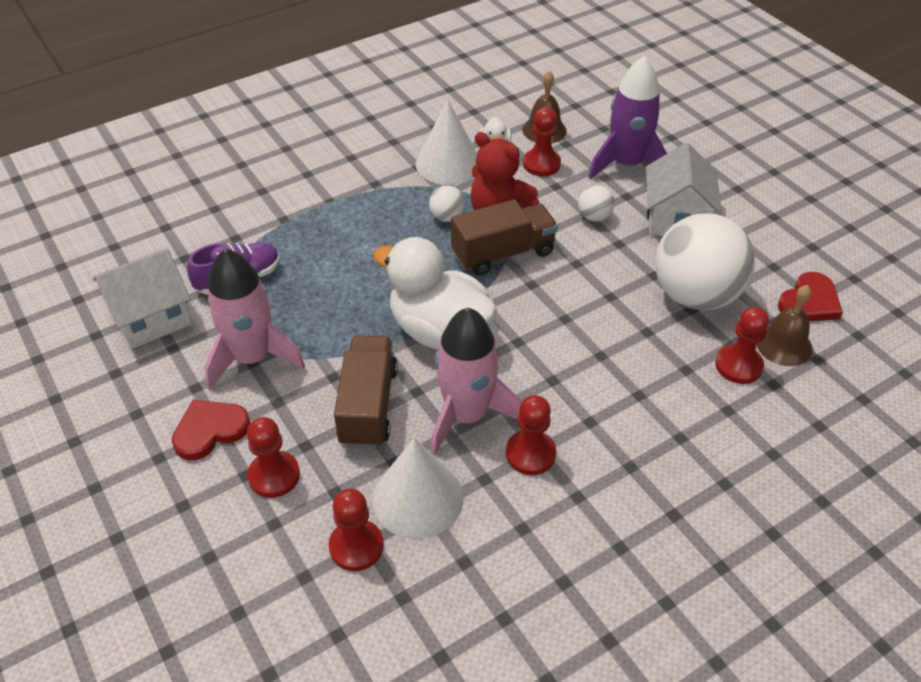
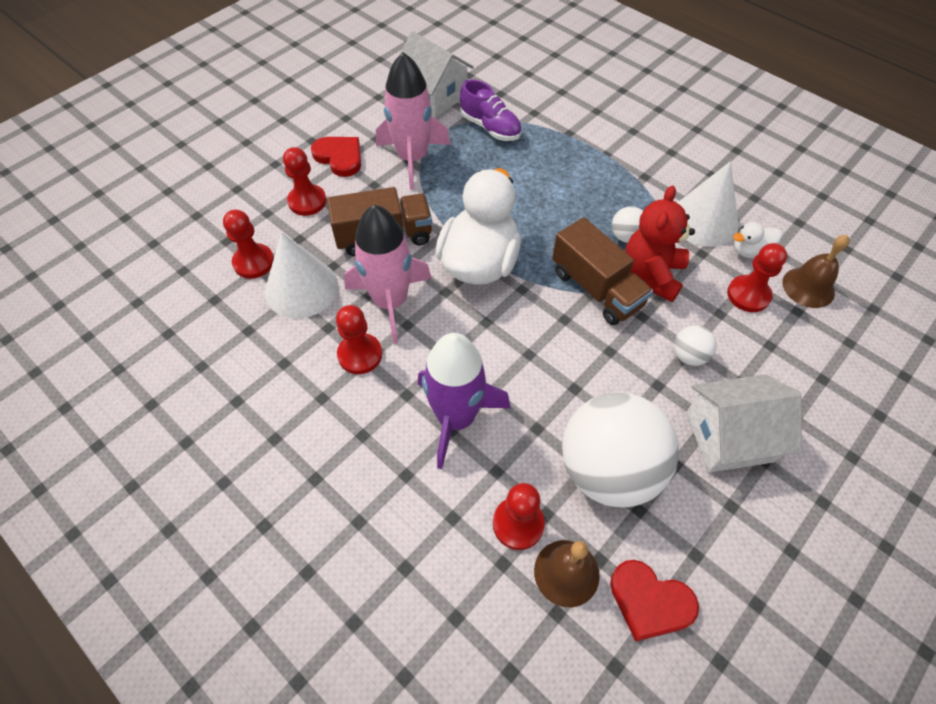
camera: 75 degrees right, 10 degrees up
(626, 164) = (796, 374): purple rocket -> purple rocket (456, 418)

